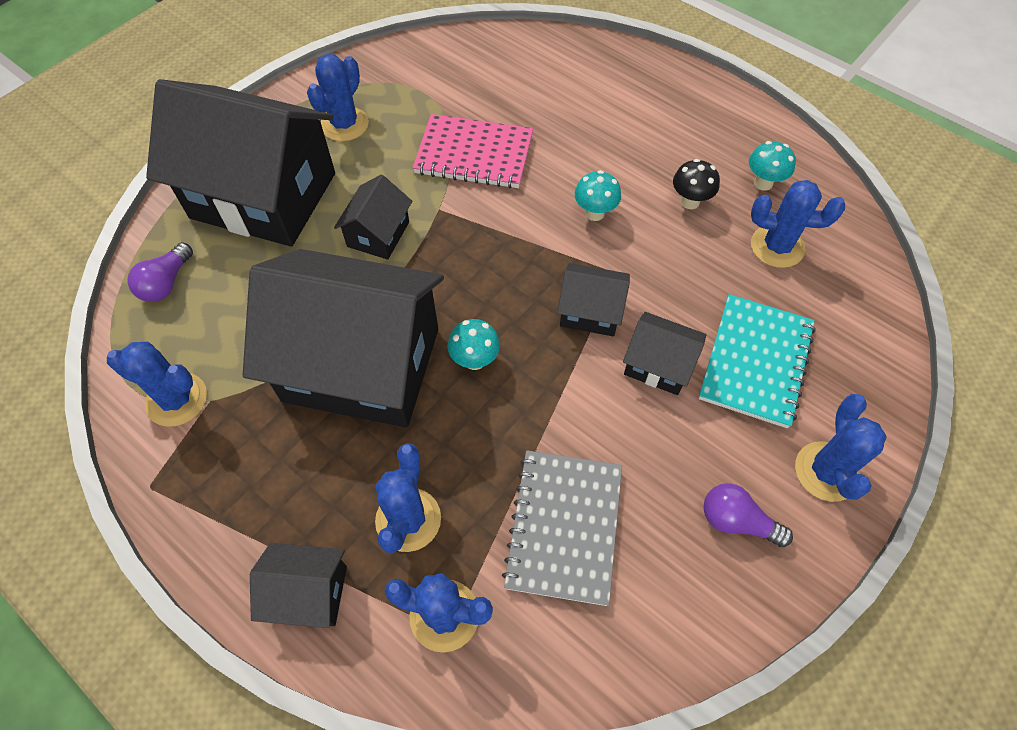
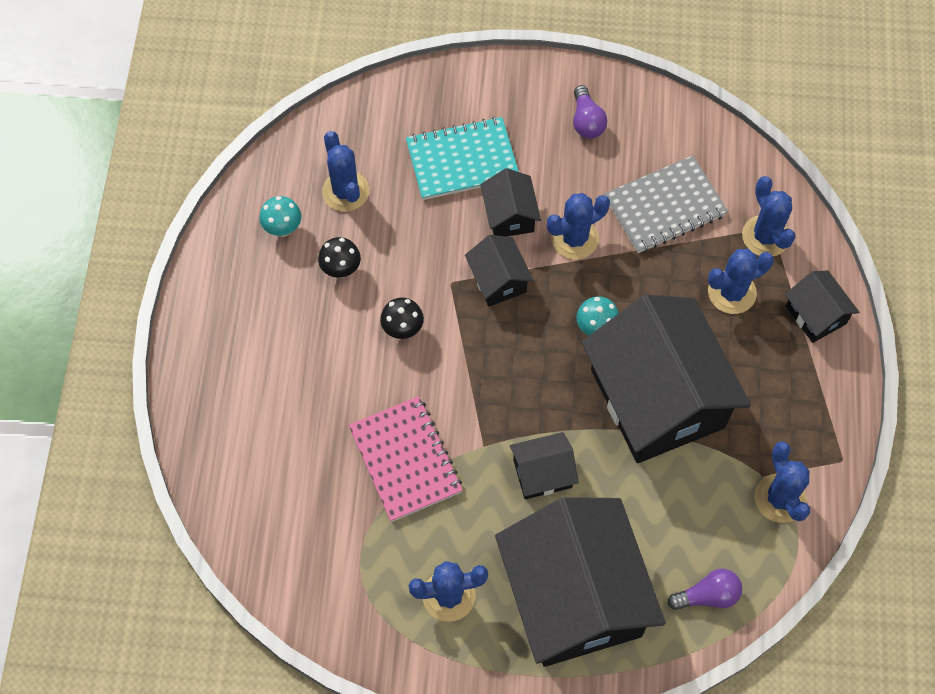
camera: 125 degrees left, 5 degrees up
(595, 213) = (403, 329): turquoise mushroom -> black mushroom
(826, 471) = (515, 90): blue cactus -> blue cactus (574, 238)

